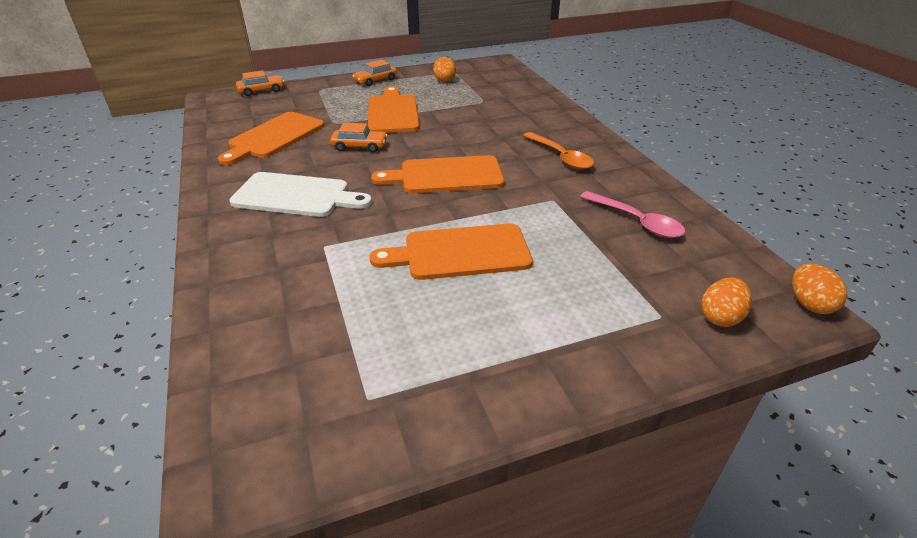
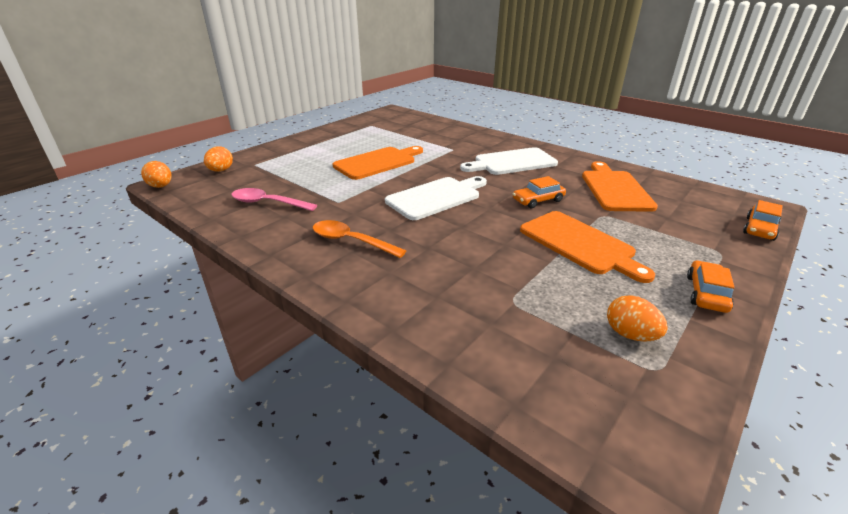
camera: 150 degrees right, 5 degrees down
(446, 175) = (436, 197): orange cutting board -> white cutting board

